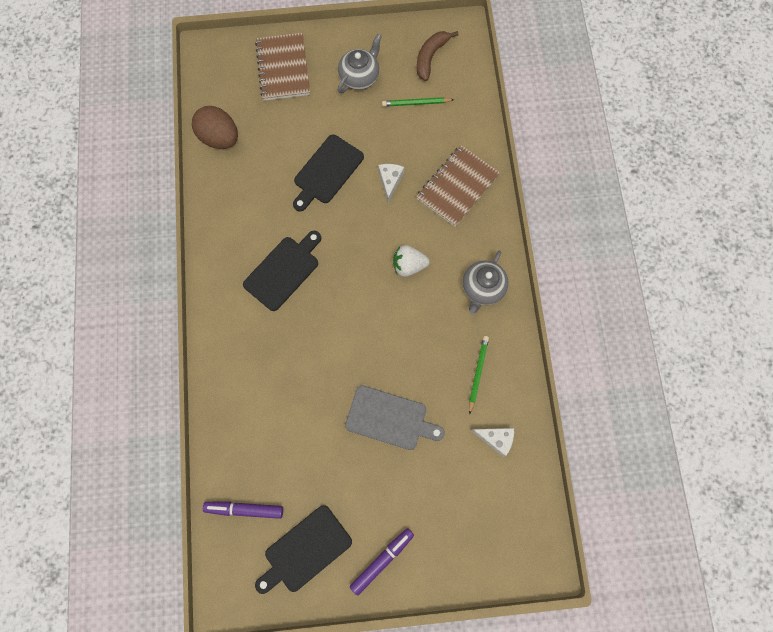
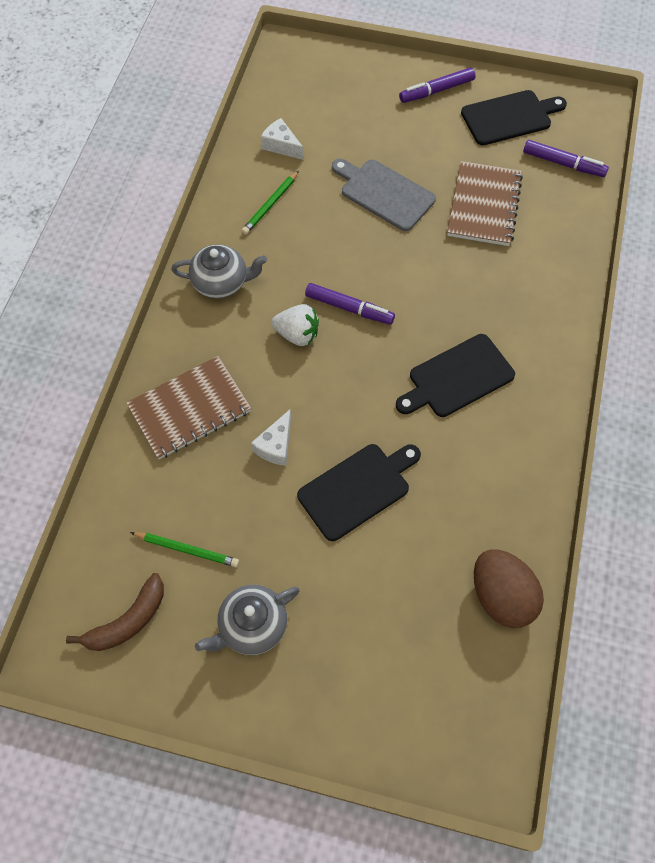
camera: 160 degrees left, 10 degrees down
(283, 68) = (368, 687): brown notebook -> brown notebook (483, 205)
(379, 300) = (349, 308): none -> purple marker
(482, 288) = (221, 282): grey teapot -> grey teapot turned 45 degrees clockwise

